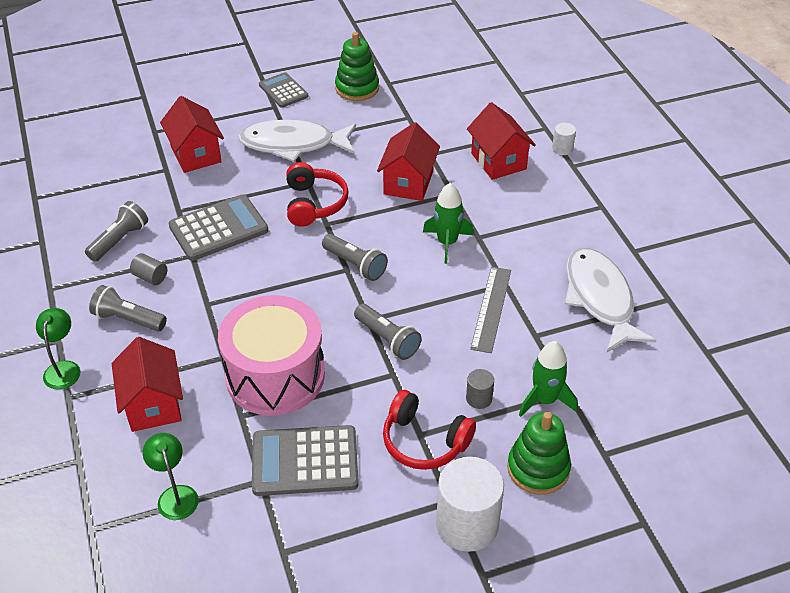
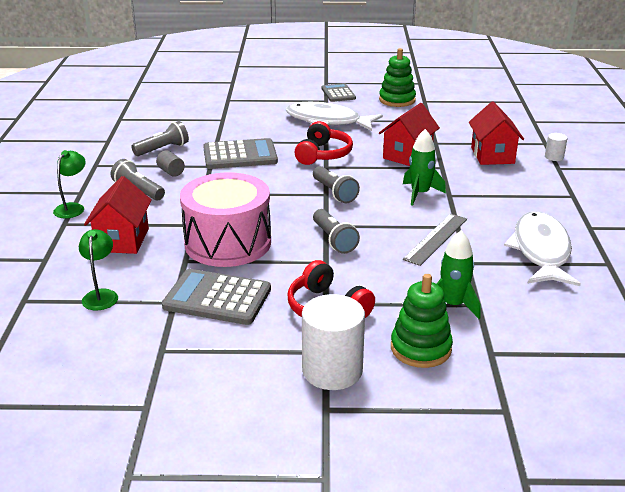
camera: 20 degrees right, 15 degrees down
(196, 154) = (250, 115): red house -> none
(479, 398) = (392, 291): grey cylinder -> none

